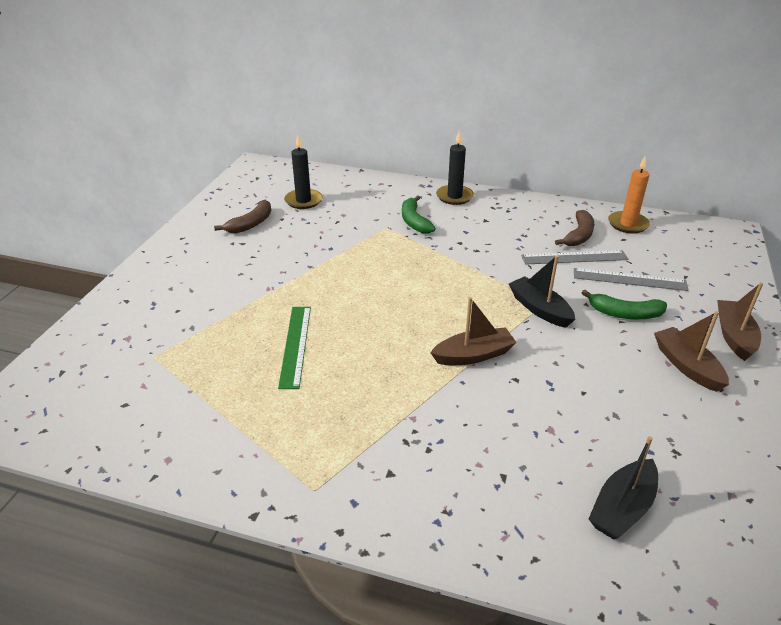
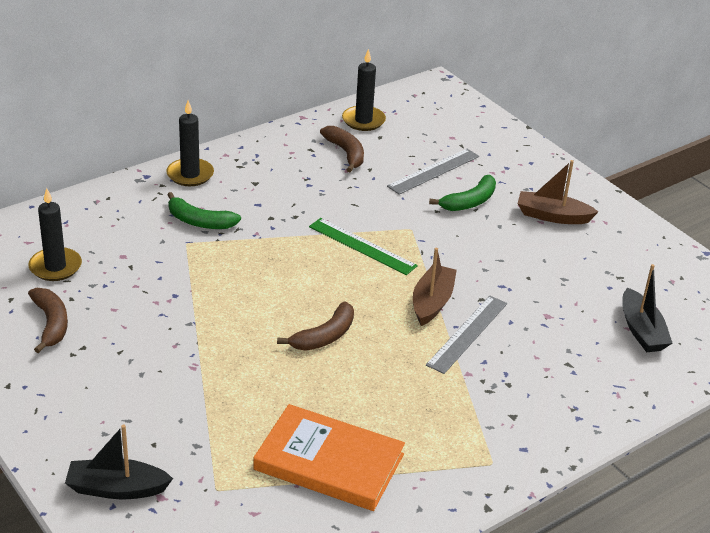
camera: 55 degrees left, 0 degrees up
(228, 394) = (329, 462): none -> orange book
(295, 345) = (305, 391): green ruler -> green ruler (362, 246)
(365, 324) = (324, 336): none -> brown banana
(539, 309) = (416, 236): black boat -> black boat (116, 488)
(574, 257) = (372, 176): grey ruler -> grey ruler (467, 334)
(628, 224) = (363, 120): orange candle -> black candle
(734, 336) = (547, 175): brown boat -> none

